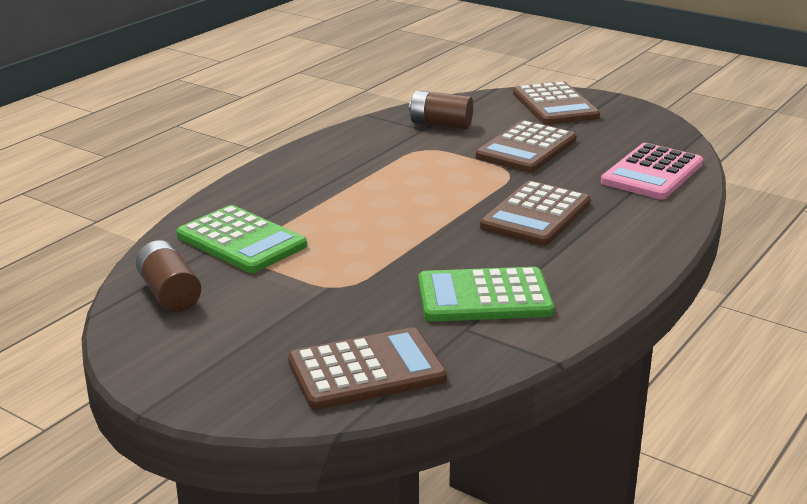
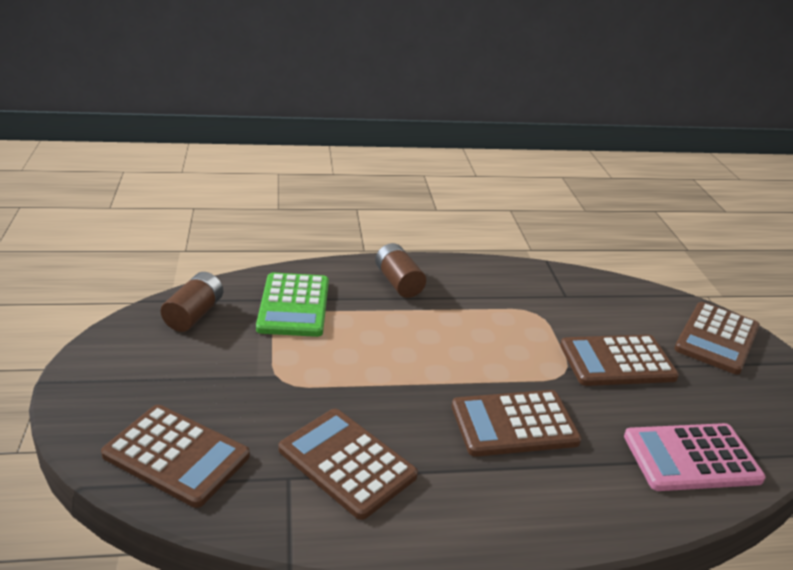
camera: 45 degrees right, 5 degrees up
(440, 125) = (585, 300): brown battery -> brown battery (398, 282)
(484, 297) = (347, 463): green calculator -> brown calculator

